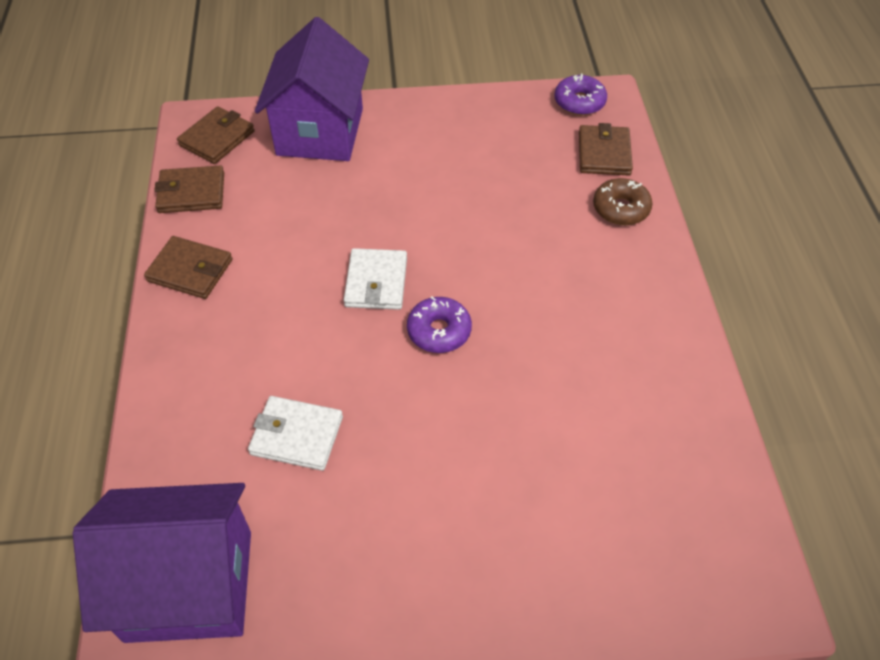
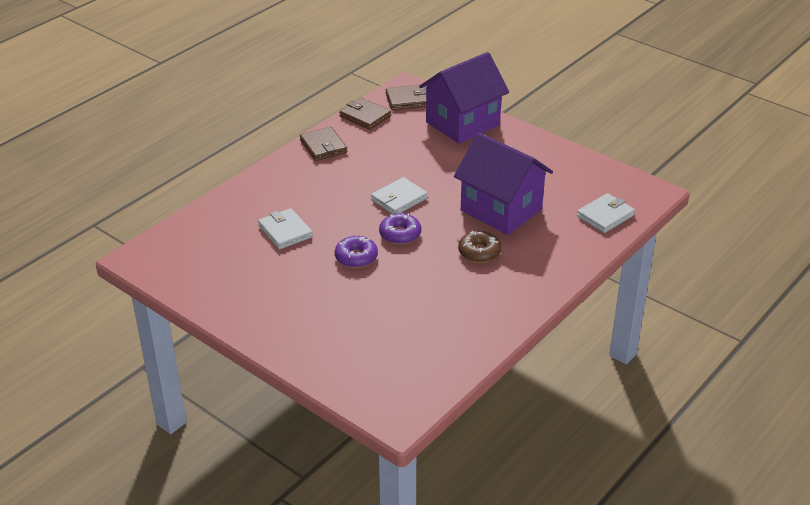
camera: 45 degrees right, 15 degrees down
(189, 585) = (182, 250): purple house -> purple house (501, 210)
(579, 102) = (630, 186): purple donut -> purple donut (356, 257)
(604, 153) = (605, 216): brown wallet -> white wallet
(621, 209) = (573, 243): brown donut -> brown donut (479, 252)

